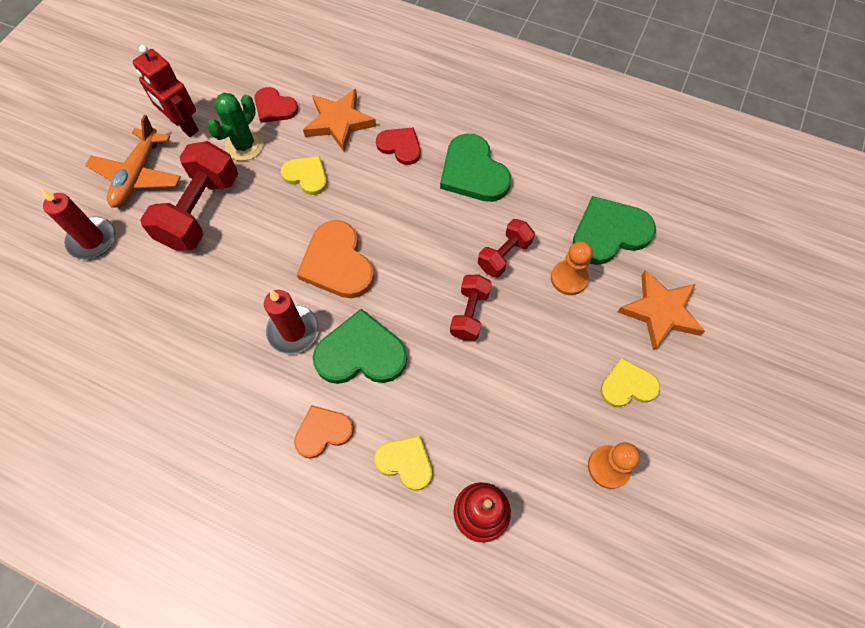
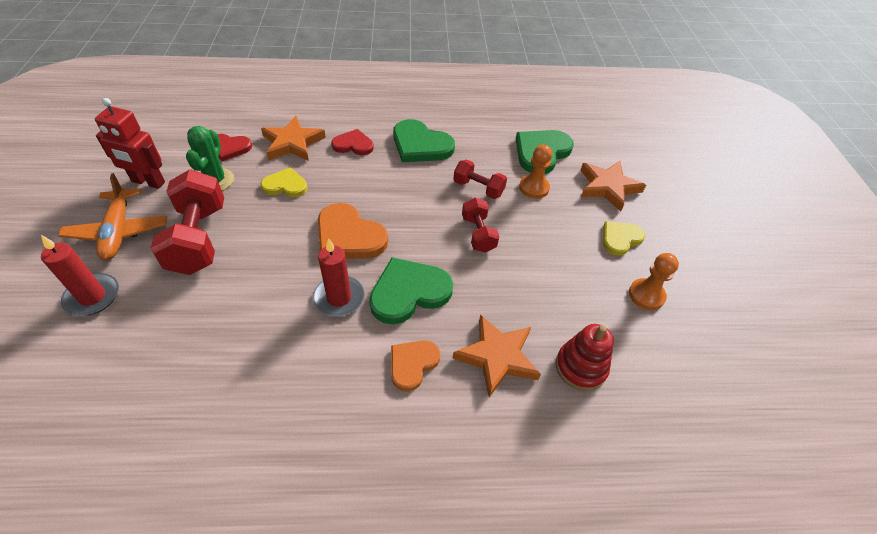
camera: 30 degrees left, 15 degrees down
(405, 462) = (497, 357): yellow heart -> orange star
(504, 255) = (478, 188): red dumbbell -> red dumbbell turned 75 degrees counterclockwise

